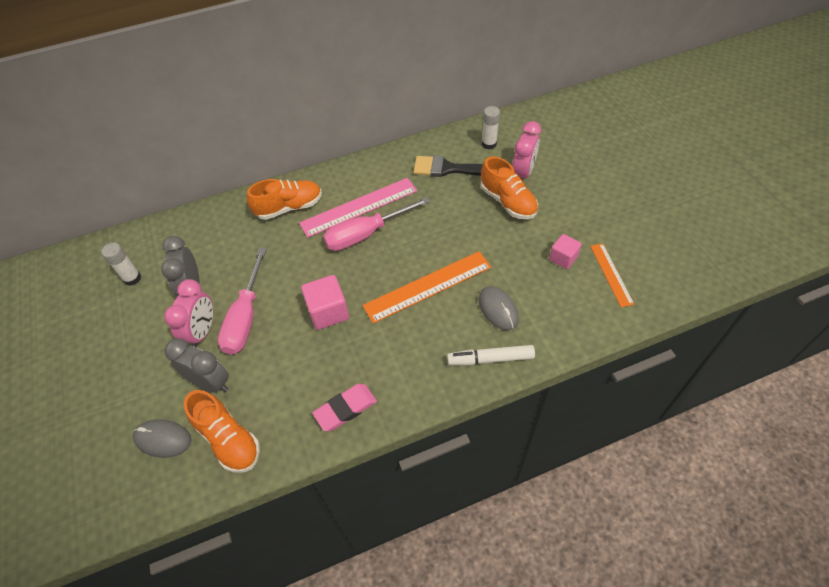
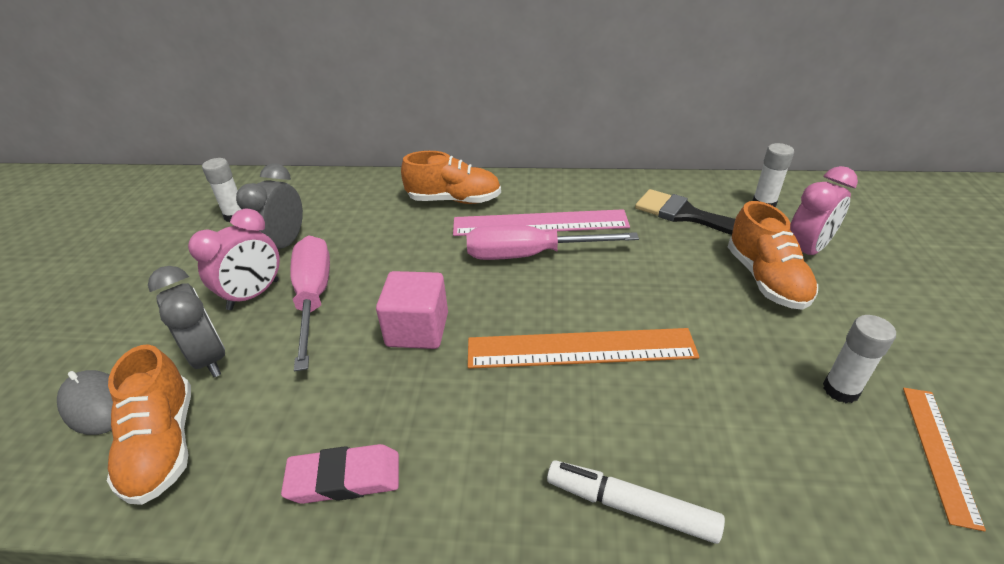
camera: 25 degrees right, 15 degrees down
(245, 317) = (313, 297): pink screwdriver -> pink screwdriver turned 135 degrees clockwise
(498, 309) = (683, 427): grey mouse -> none
(563, 258) = (840, 390): pink cube -> white glue stick

